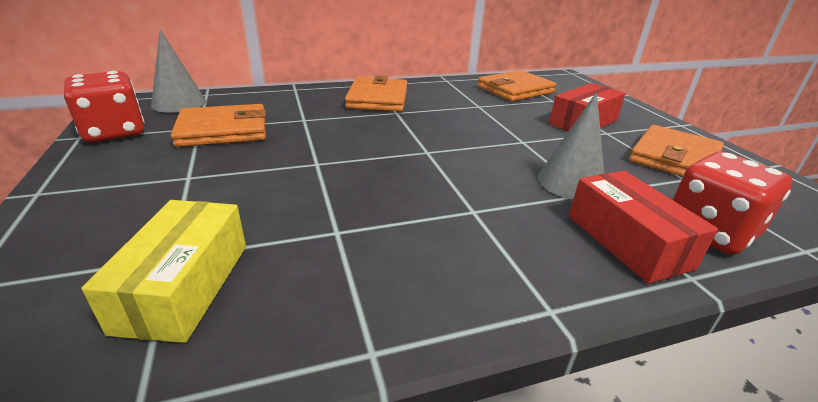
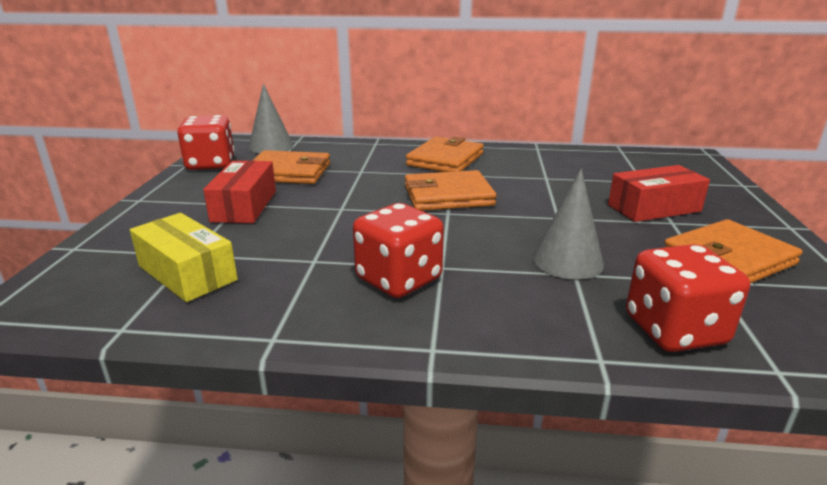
camera: 25 degrees right, 5 degrees down
(184, 286) = (187, 273): yellow box -> yellow box turned 75 degrees counterclockwise
(446, 235) = (399, 279): none -> red dice
(515, 90) = (608, 165): orange wallet -> orange wallet (448, 195)
(627, 241) = (567, 318): red box -> red box (244, 206)

